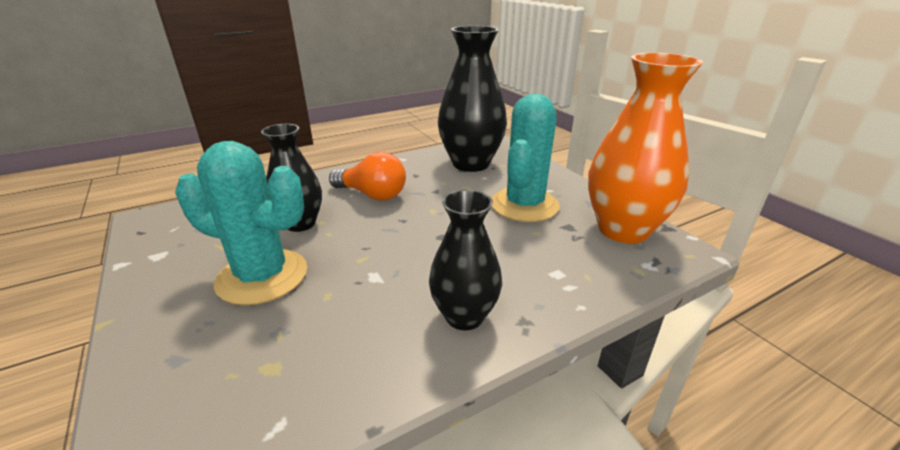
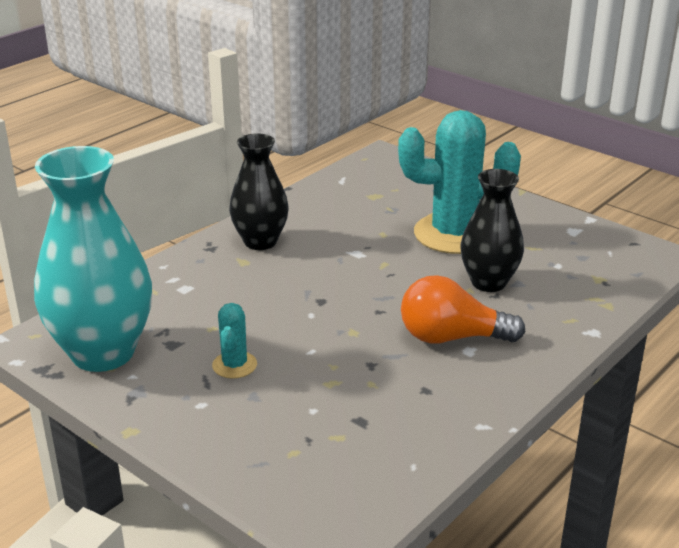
camera: 160 degrees right, 0 degrees up
(471, 164) = (352, 439): black vase -> none
(524, 205) = (234, 365): turquoise cactus -> turquoise cactus, size x0.46
(623, 230) = (103, 353): orange vase -> turquoise vase

